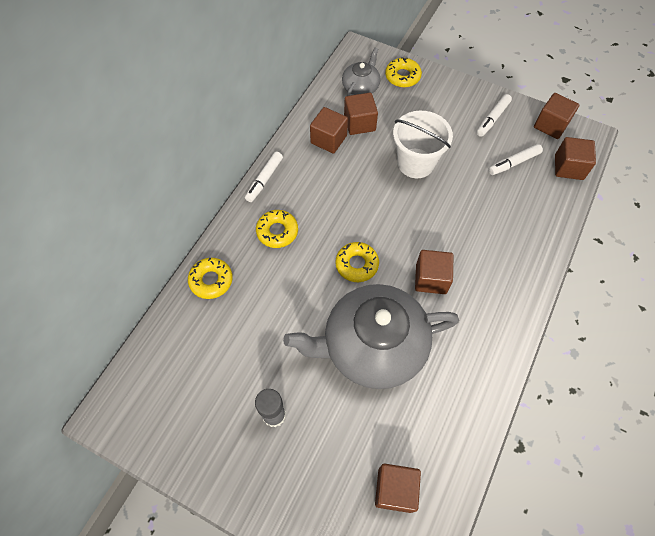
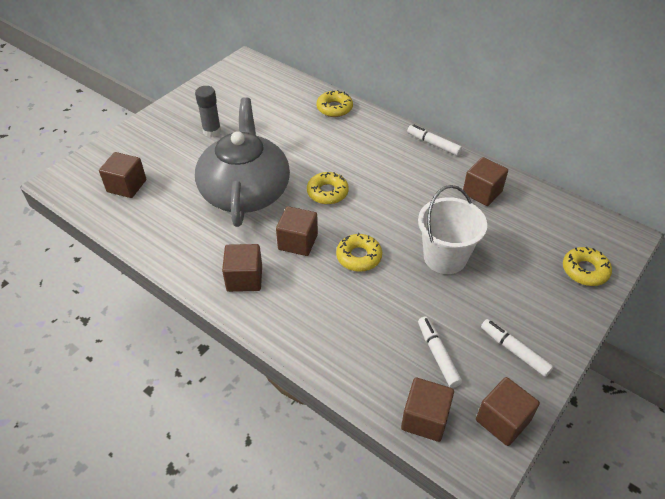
camera: 100 degrees right, 15 degrees down
(277, 231) = (374, 147): yellow donut -> yellow donut (359, 257)
(359, 123) = (505, 219): brown cube -> brown cube (244, 278)
(361, 87) = (563, 229): grey teapot -> none

